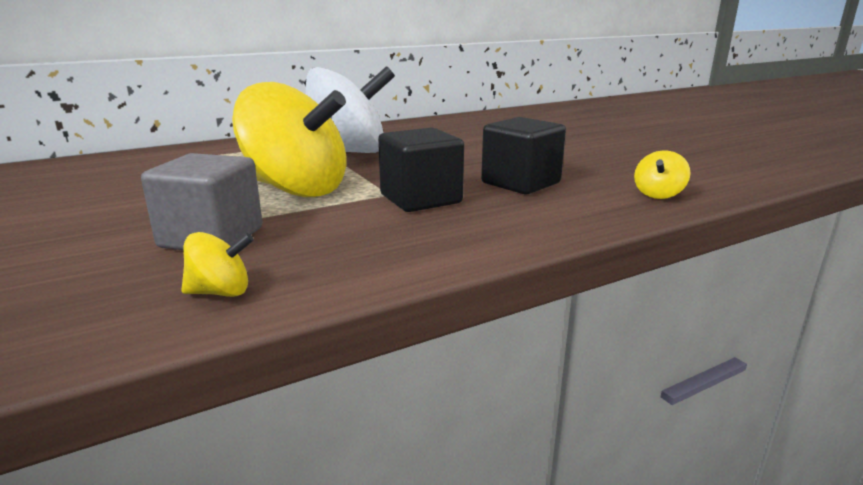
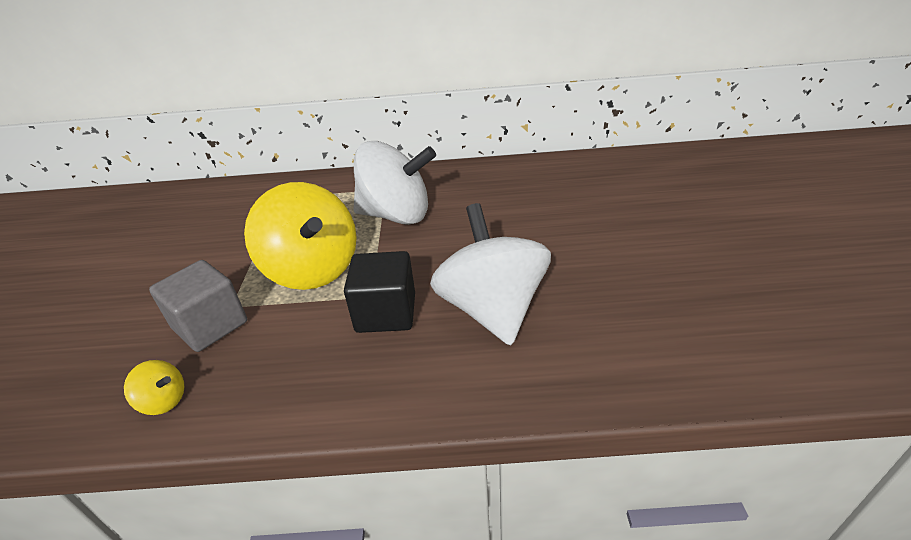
camera: 30 degrees right, 15 degrees up
(520, 183) = (492, 309): black cube -> white spinning top
(658, 194) = (605, 372): yellow spinning top -> none

